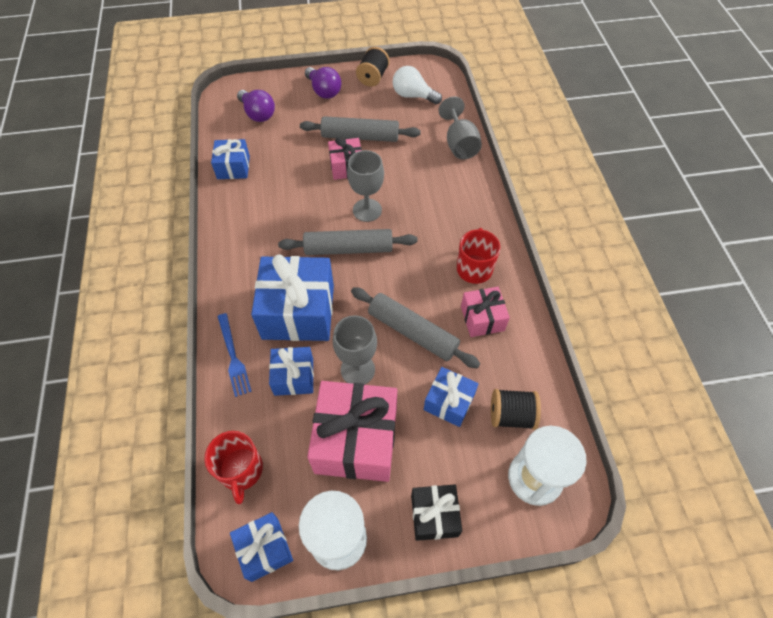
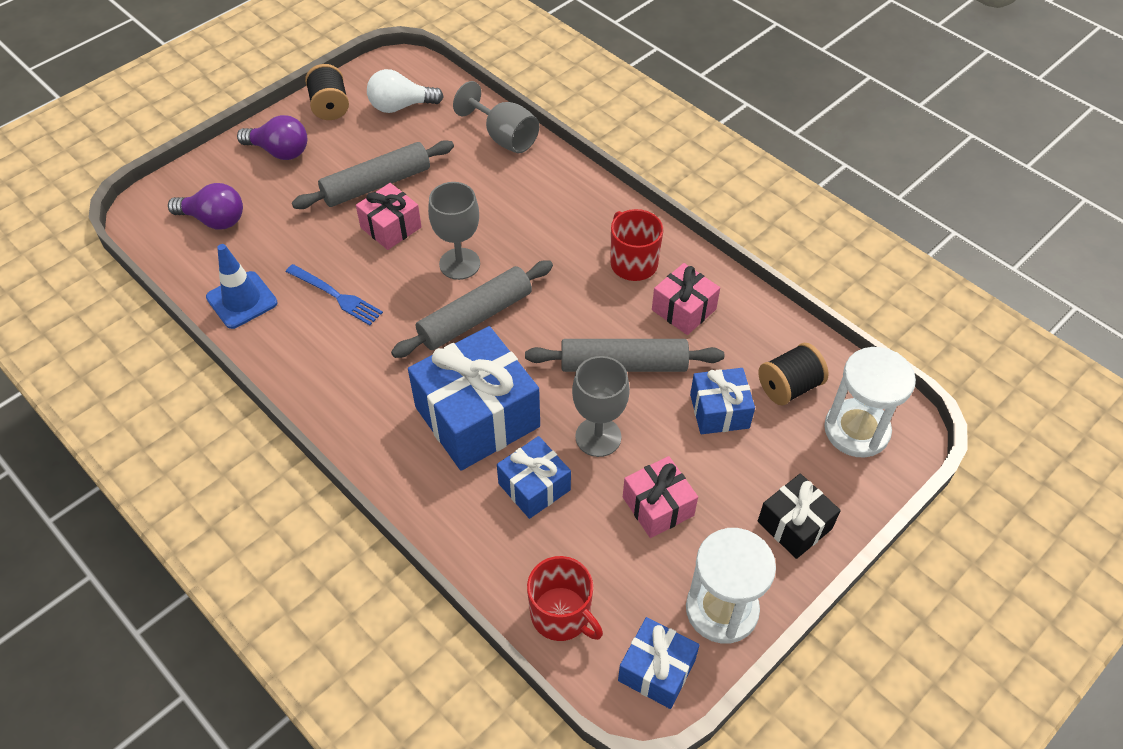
camera: 35 degrees left, 5 degrees down
(233, 167) = (242, 300): blue gift -> blue traffic cone
(233, 357) = (444, 509): blue fork -> blue fork (336, 296)
(356, 440) = (658, 506): pink gift -> pink gift, size x0.54

